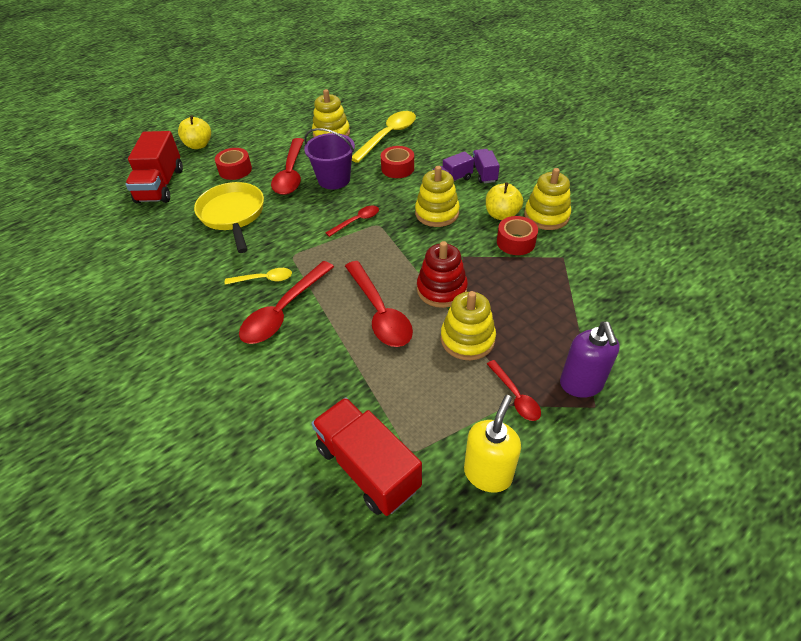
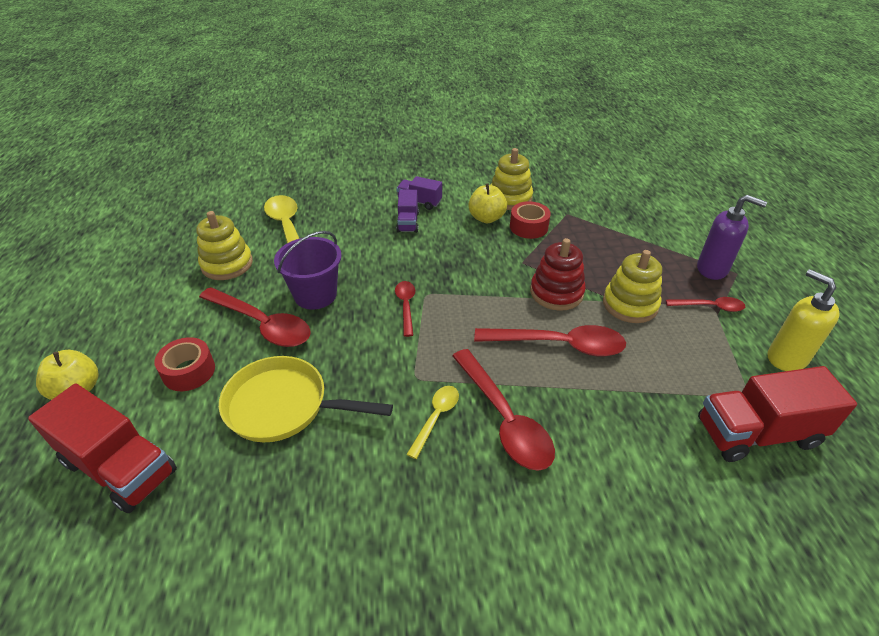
camera: 60 degrees left, 5 degrees down
(397, 168) = (350, 245): red tape -> none
(437, 213) = (447, 251): yellow stacking toy -> none

